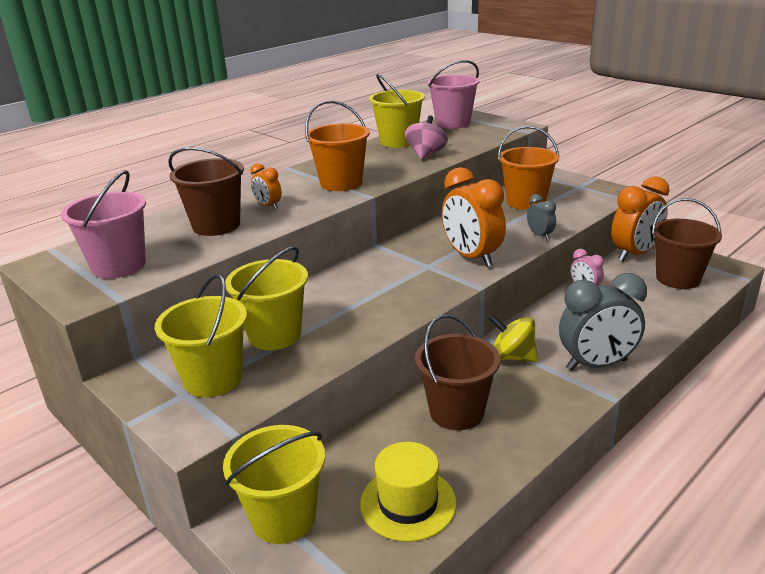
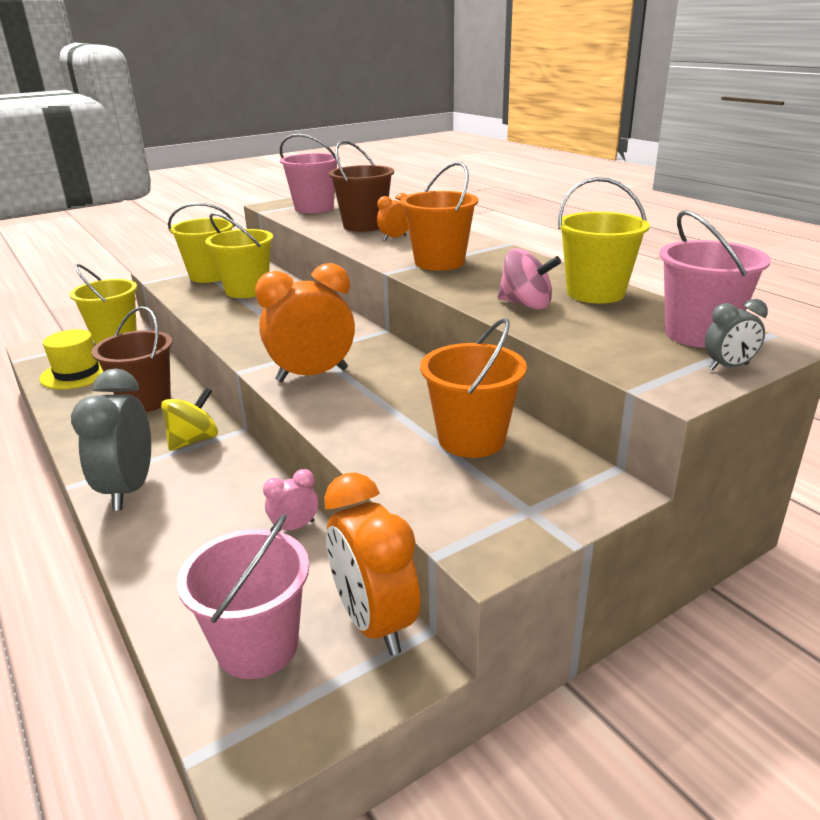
camera: 100 degrees right, 0 degrees up
(540, 235) = (340, 428): grey clock -> grey clock (728, 367)
(678, 278) = (258, 646): brown bucket -> pink bucket

